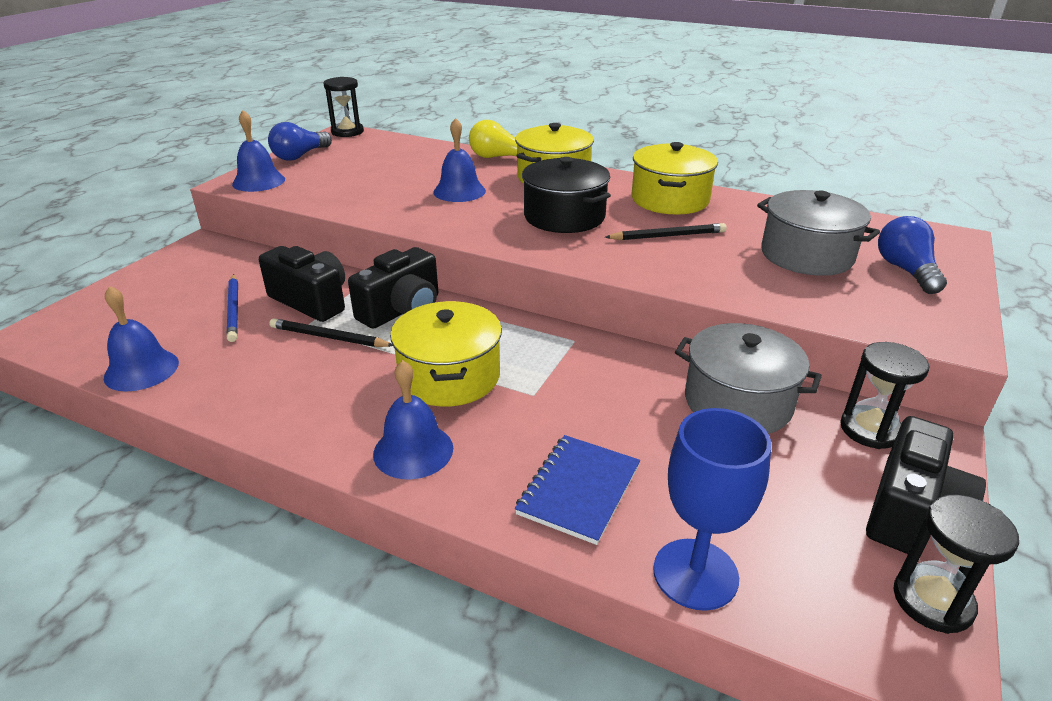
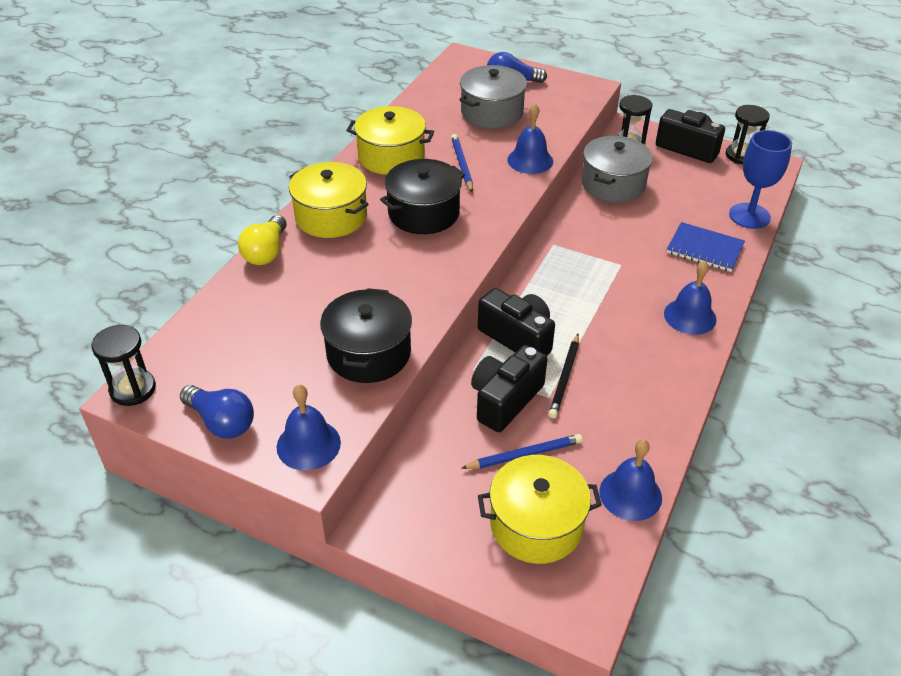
camera: 90 degrees left, 10 degrees up
(352, 198) = (368, 353): none -> black pot
(449, 376) = (607, 304): yellow pot -> yellow pot (536, 525)
(459, 191) = (359, 276): blue bell -> blue bell (530, 160)
(668, 236) = (462, 165): black pencil -> blue pencil

